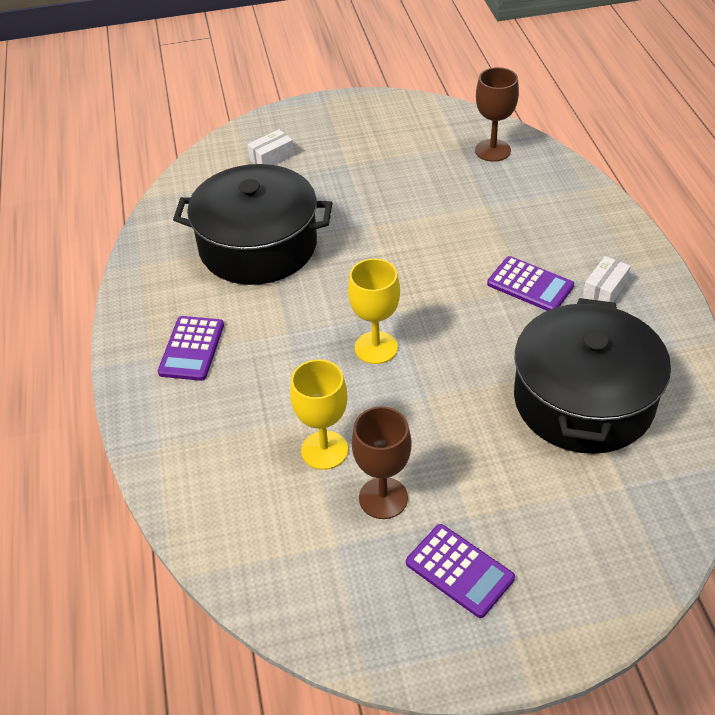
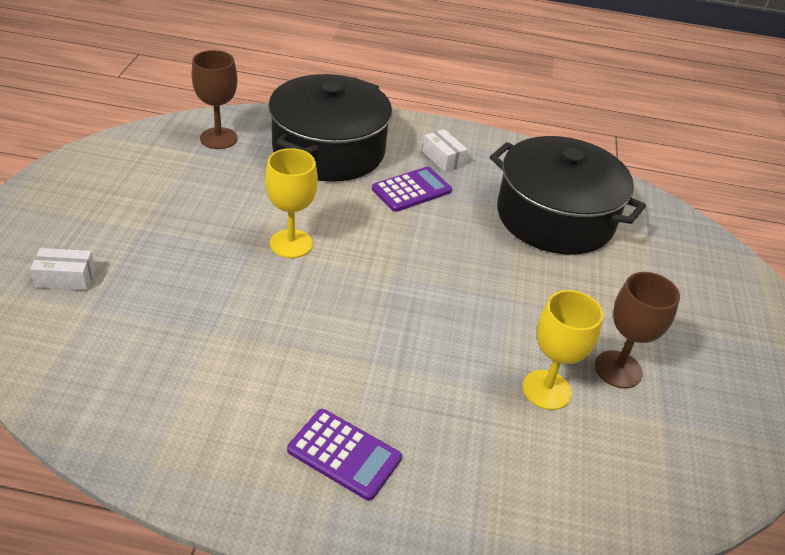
camera: 75 degrees left, 5 degrees down
(258, 246) = (213, 341): black pot -> black pot (329, 150)
(272, 157) = (66, 278): white box -> white box turned 75 degrees counterclockwise
(376, 348) = (431, 307): yellow goblet -> yellow goblet (291, 244)
(459, 570) = (707, 351): purple calculator -> none

